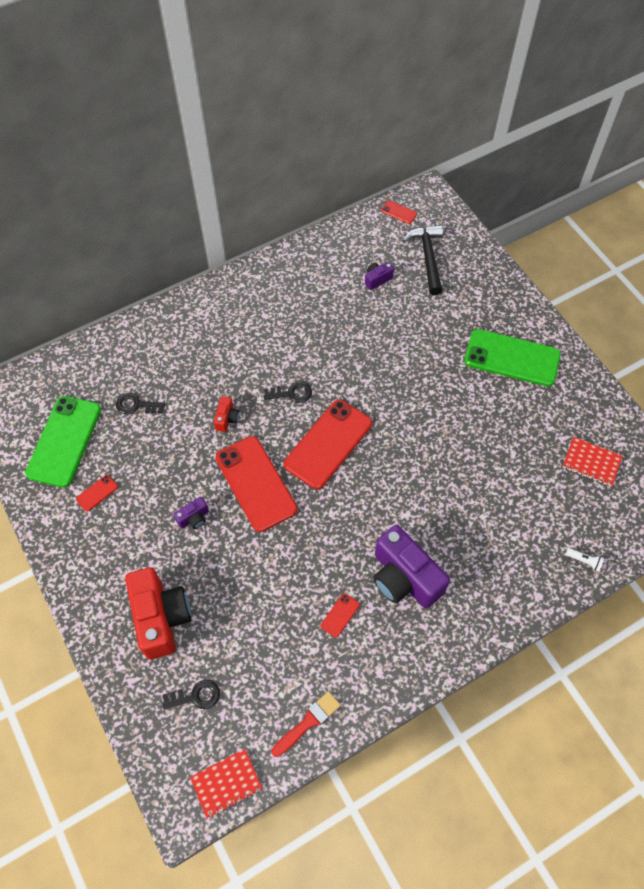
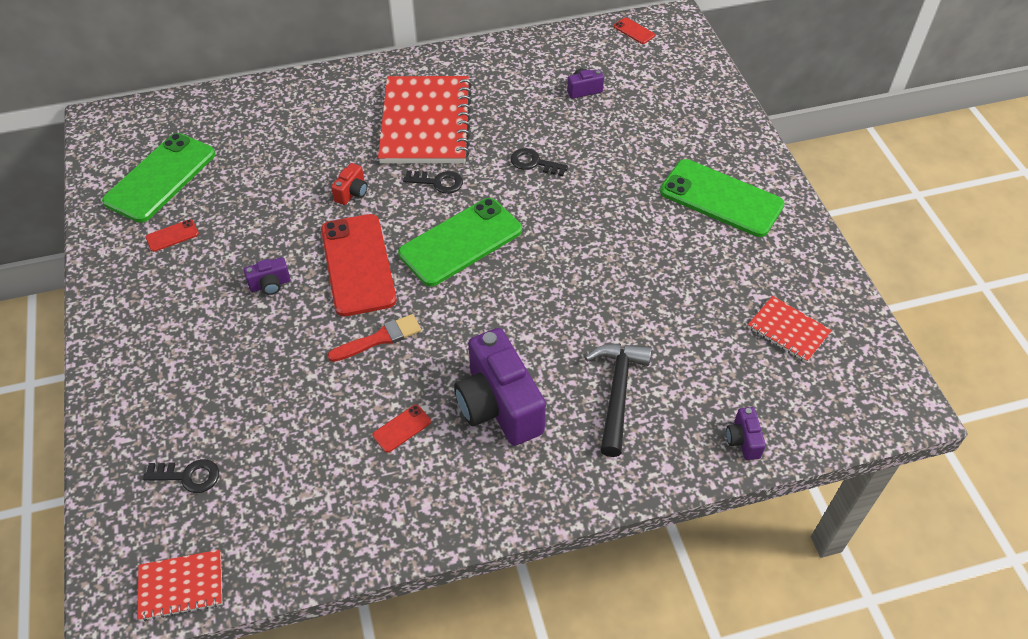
camera: 15 degrees right, 10 degrees down
(136, 405) = (255, 159): black key -> black key (534, 163)
(161, 618) = (186, 380): red camera -> none
(262, 339) = (425, 122): none -> red notebook
(308, 722) = (312, 541): red brush -> red brush (379, 339)
(328, 444) = (461, 242): red phone -> green phone
(427, 257) = (652, 79): black hammer -> black hammer (617, 392)
(584, 561) = (743, 440): white flashlight -> purple camera

